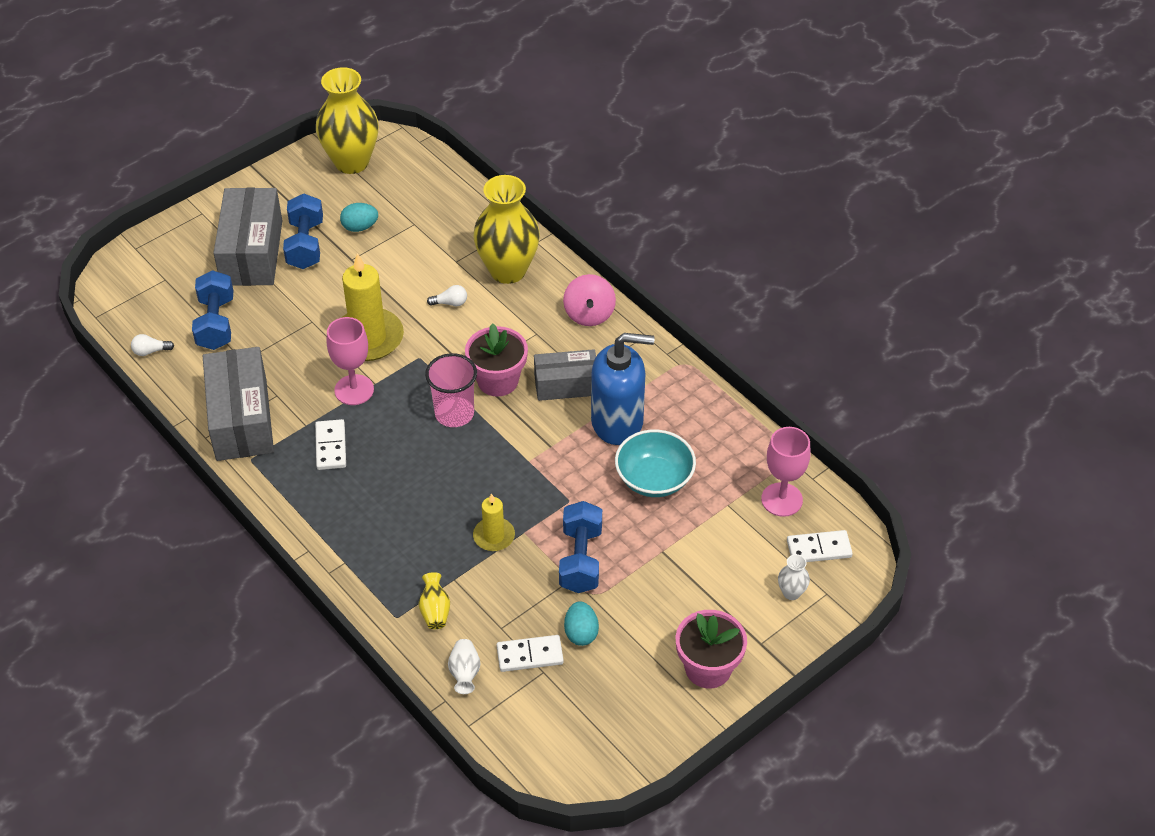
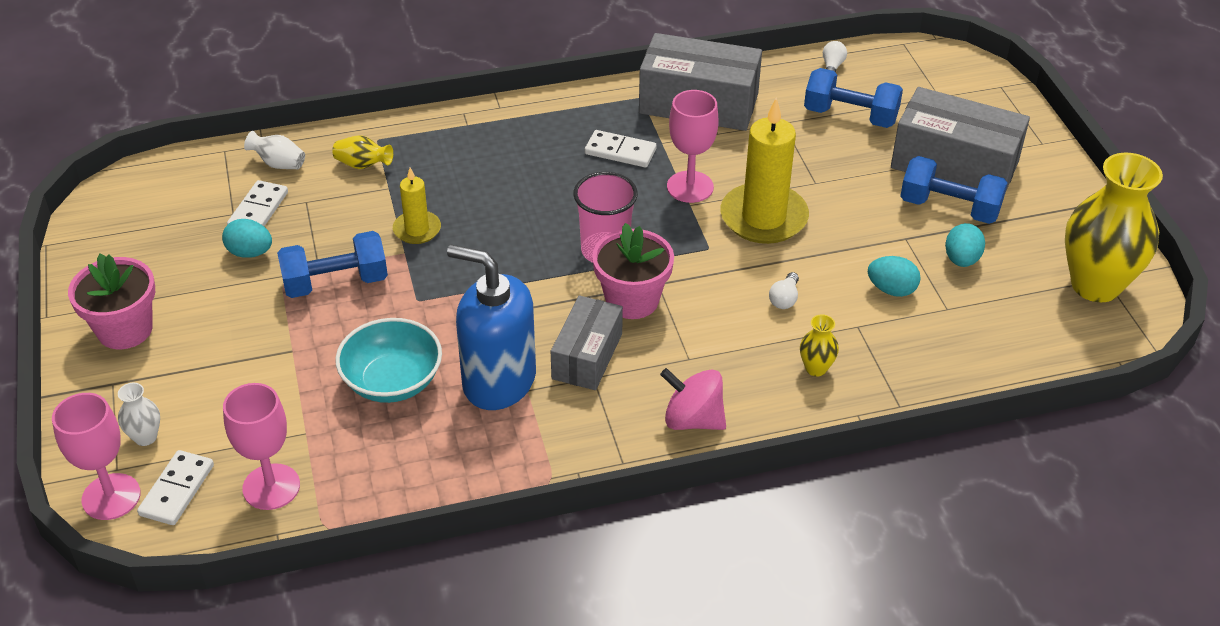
camera: 115 degrees right, 5 degrees down
(410, 253) = (891, 290): none -> turquoise egg
(508, 270) = (816, 368): yellow vase -> yellow vase, size x0.42
(580, 559) = (335, 283): blue dumbbell -> blue dumbbell turned 45 degrees counterclockwise
(617, 422) = (498, 381): blue soap dispenser -> blue soap dispenser turned 90 degrees clockwise
(848, 582) = (111, 497): none -> pink goblet

